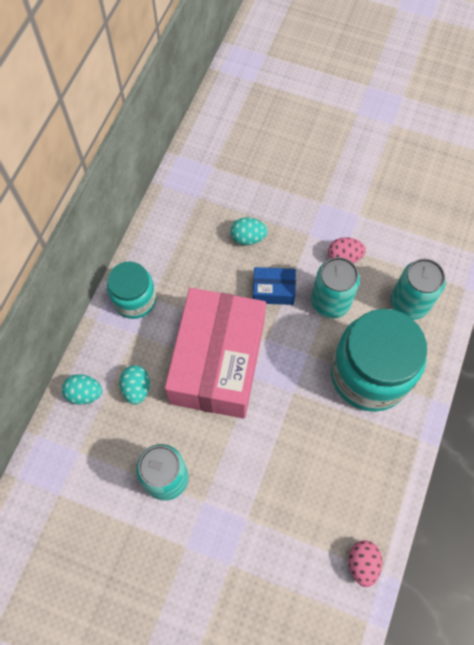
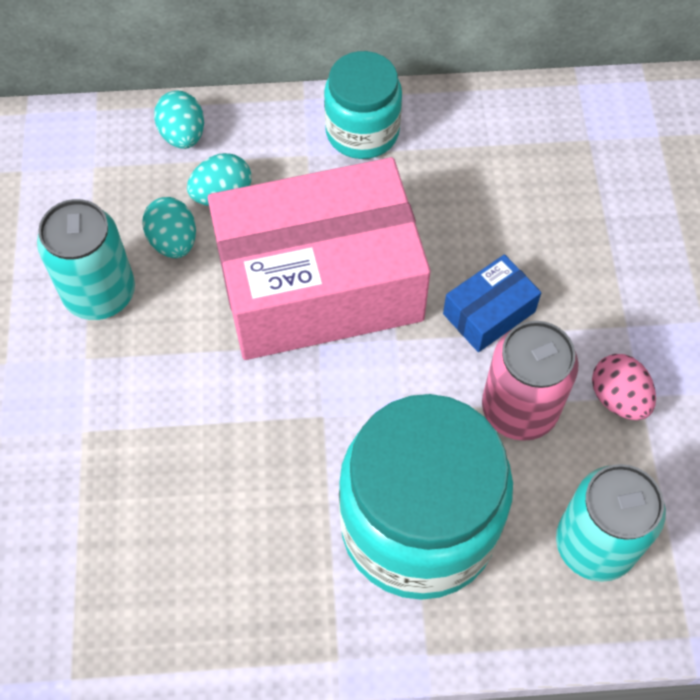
camera: 65 degrees right, 5 degrees down
(248, 238) = (562, 237): turquoise egg -> turquoise egg (173, 241)
(273, 290) = (489, 312): blue box -> blue box turned 75 degrees clockwise
(330, 302) = (519, 409): turquoise can -> pink can
(362, 563) = (75, 640): pink egg -> none

